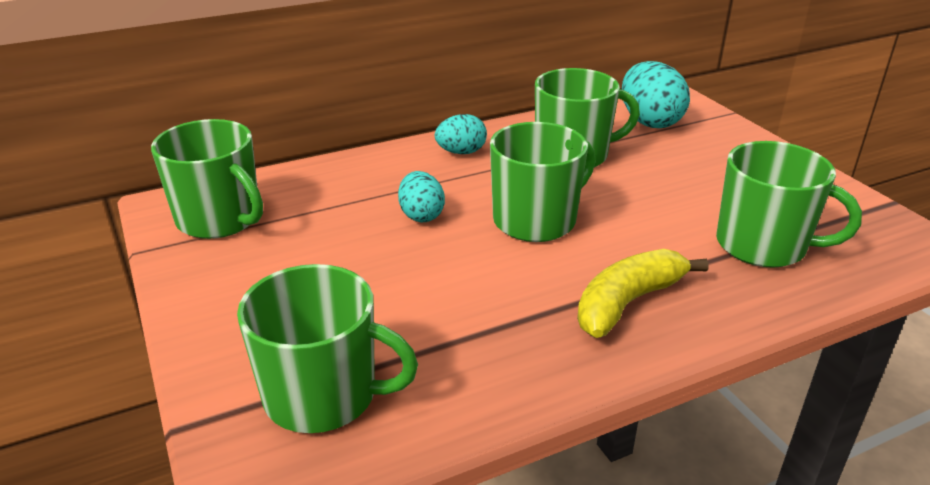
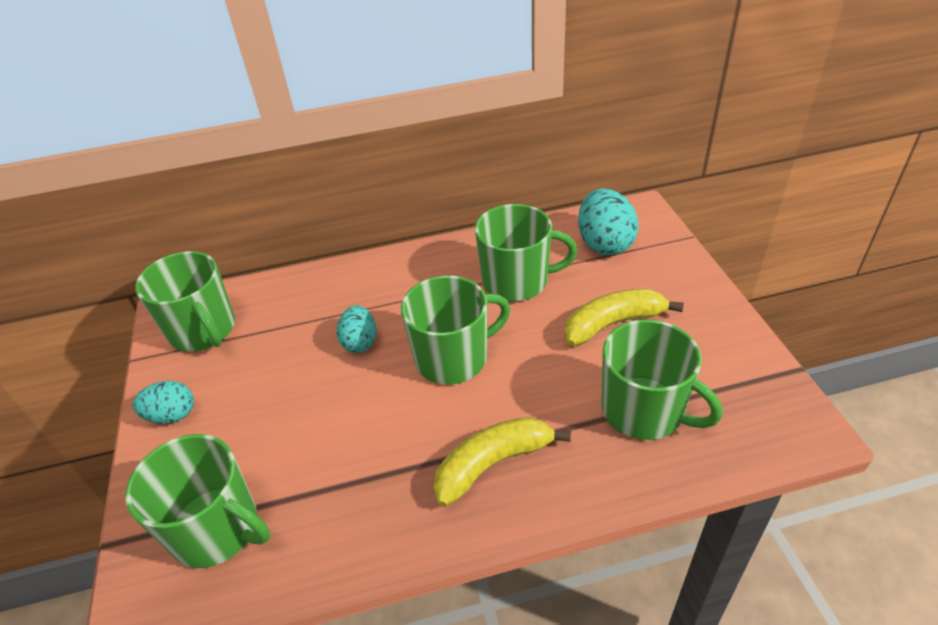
camera: 15 degrees right, 10 degrees up
(461, 152) = (420, 270): turquoise egg -> turquoise egg (172, 415)
(693, 181) = (613, 323): none -> yellow banana

